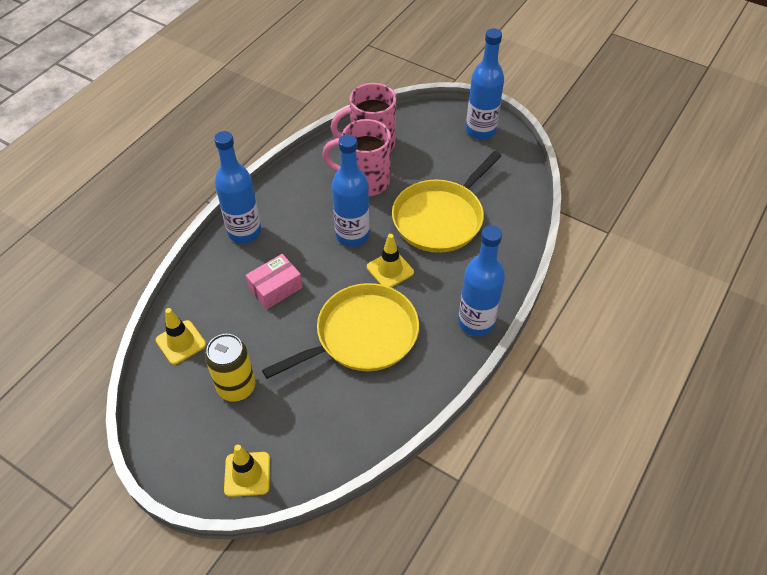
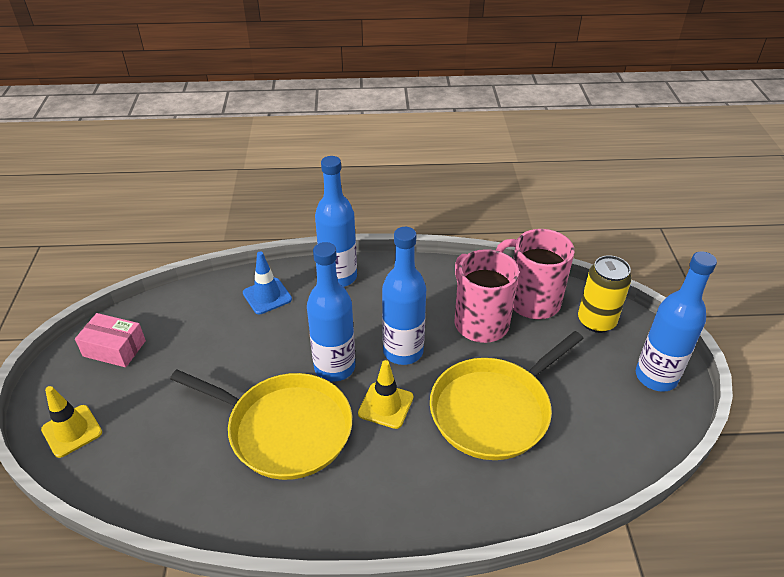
camera: 55 degrees right, 10 degrees down
(181, 342) = (188, 307): yellow traffic cone -> none
(220, 285) = (267, 296): none -> blue traffic cone
(236, 387) = (163, 369): yellow can -> yellow can (596, 321)
(275, 288) = (292, 333): pink box -> pink box (114, 348)
(440, 218) = (494, 410): yellow pan -> yellow pan turned 45 degrees counterclockwise
(476, 322) = (378, 525): blue bottle -> blue bottle (334, 367)

